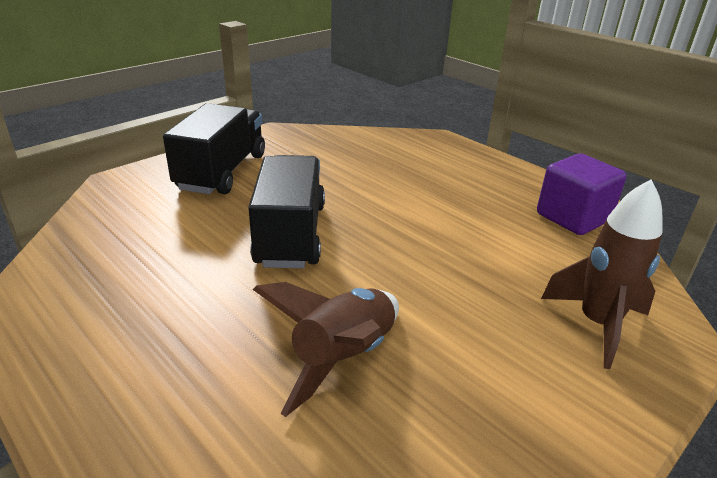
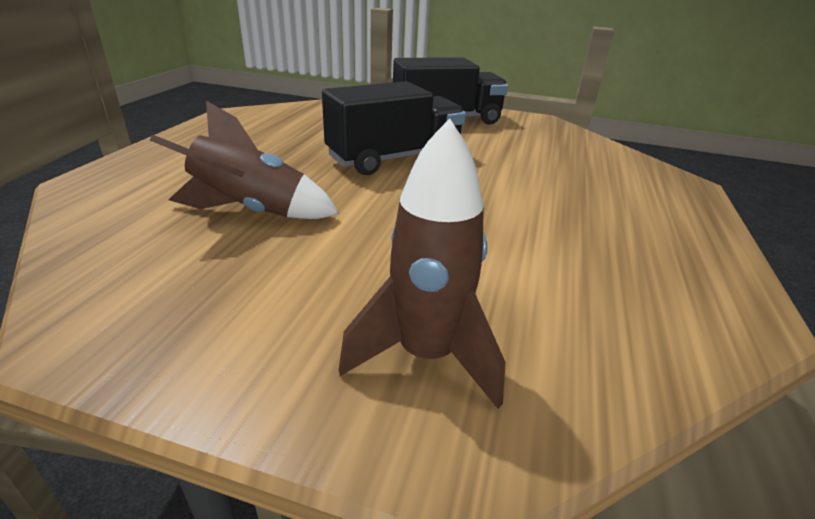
camera: 60 degrees right, 0 degrees up
(573, 217) = (668, 306): purple cube -> none

